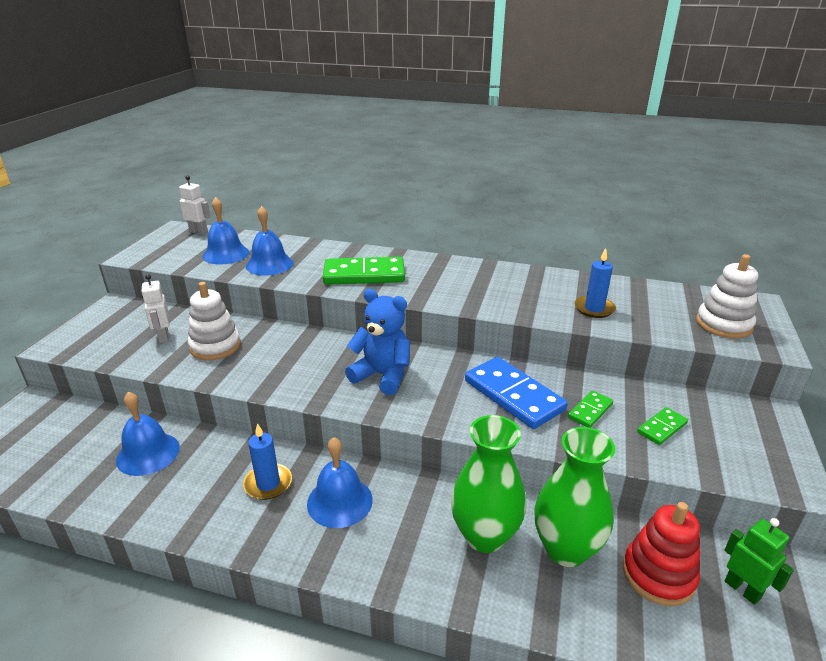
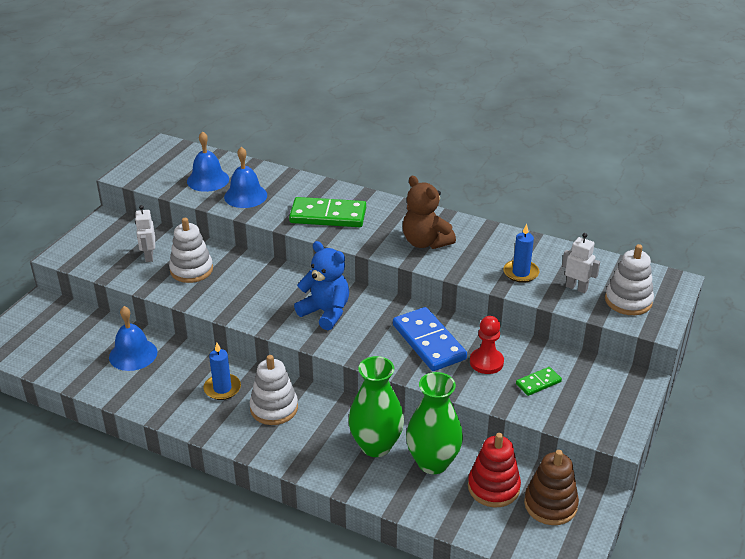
camera: 10 degrees right, 5 degrees up
(199, 232) = (185, 151): white robot -> white robot (576, 288)
(339, 501) = (274, 408): blue bell -> white stacking toy
(478, 289) = (425, 242): none -> brown teddy bear
(590, 411) = (486, 362): green domino -> red pawn
(742, 589) = (550, 504): green robot -> brown stacking toy

